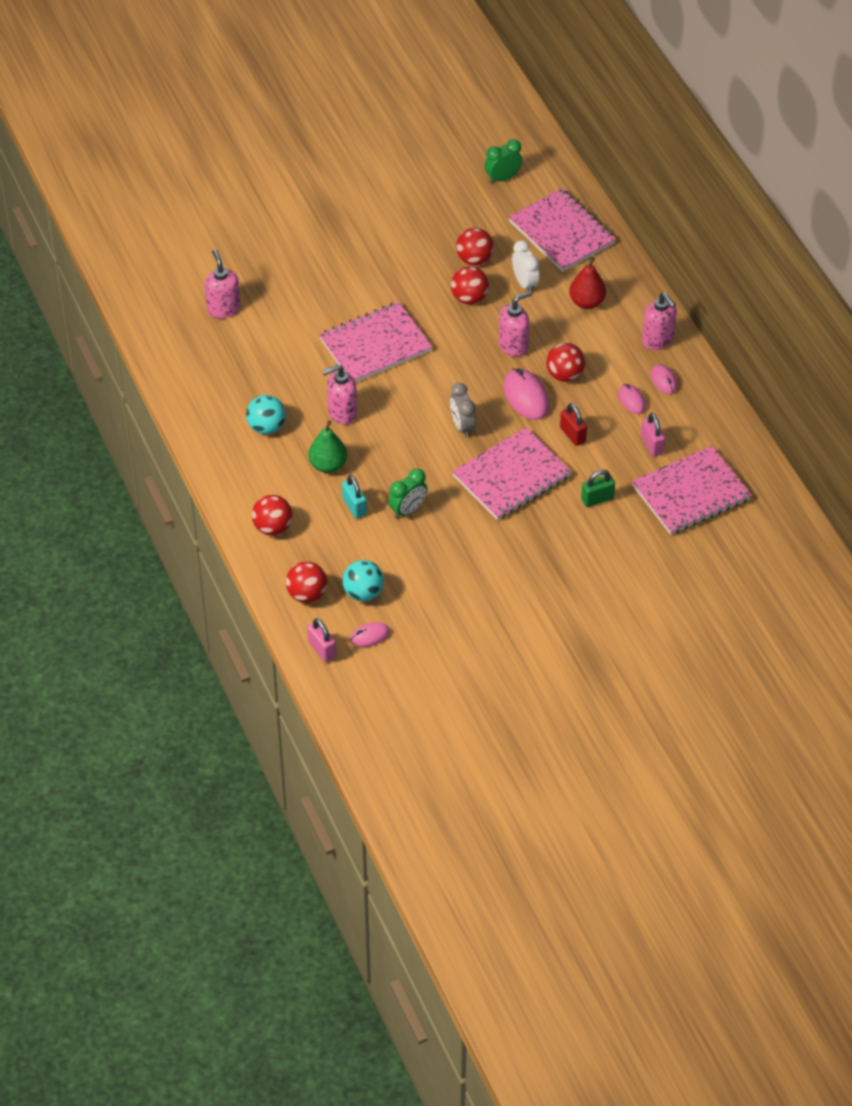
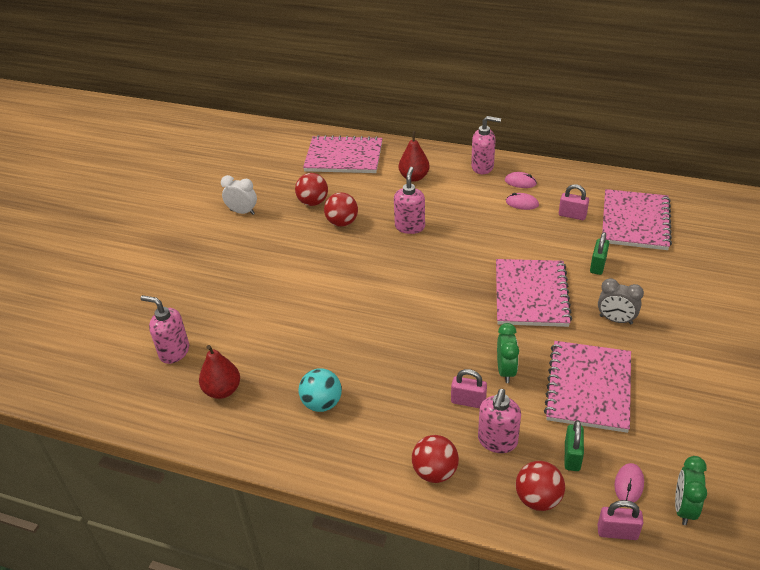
camera: 45 degrees left, 10 degrees down
(220, 364) = (222, 390): none -> red pear
(328, 465) = (406, 390): green pear -> none
(342, 413) = (363, 348): pink soap dispenser -> pink soap dispenser (497, 441)
(354, 506) = (468, 401): turquoise padlock -> pink padlock
(363, 593) = (572, 456): turquoise ball -> green padlock
(375, 345) = (322, 291): pink notebook -> pink notebook (588, 387)
(462, 426) = (454, 292): grey clock -> grey clock (615, 320)
(502, 178) = (267, 156): green clock -> green clock (683, 508)
(525, 283) = (363, 193): white clock -> white clock (242, 212)
(526, 396) = (463, 246): pink mouse -> none
(564, 375) = (464, 219): red ball -> none
(572, 434) = (523, 244): red padlock -> none

